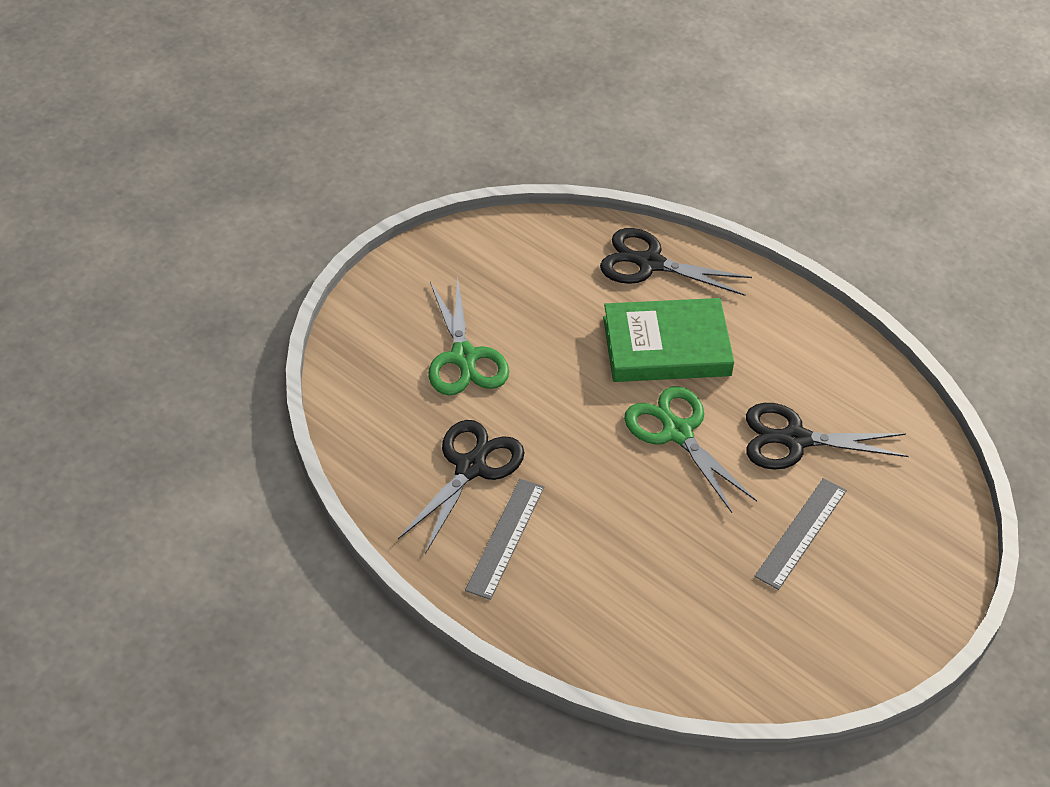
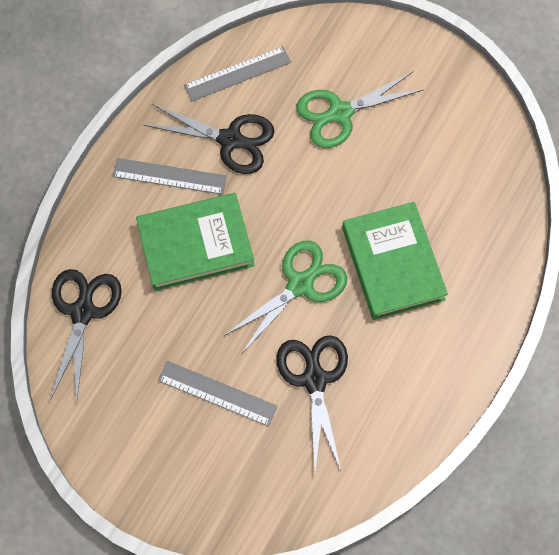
camera: 80 degrees right, 20 degrees up
(379, 445) = (237, 73): none -> grey ruler
(605, 525) = (195, 244): none -> green book
(650, 263) = (487, 236): black scissors -> black scissors (83, 312)

